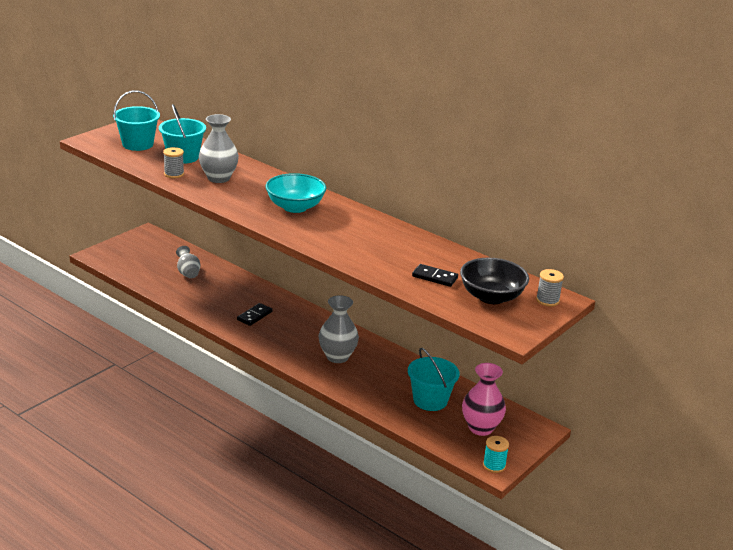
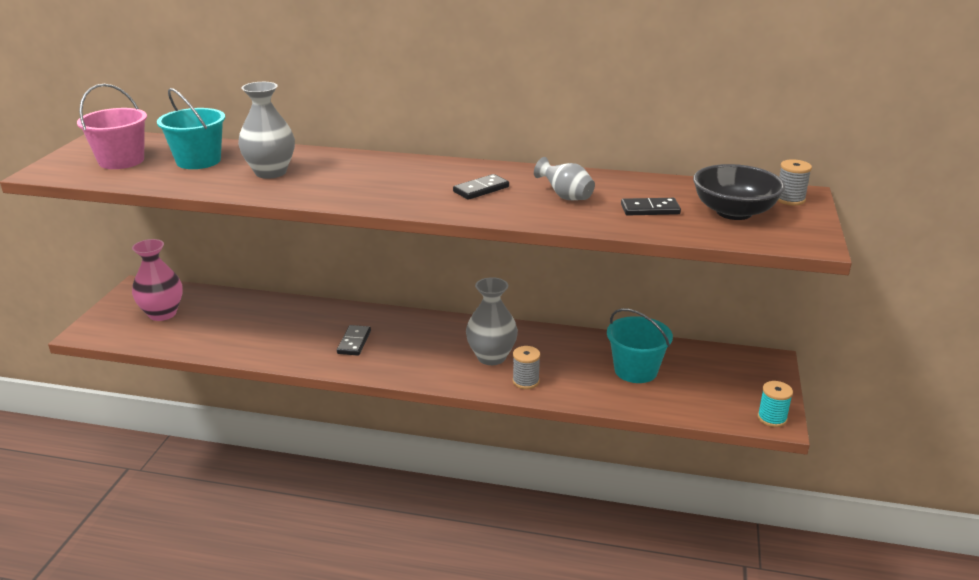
camera: 25 degrees left, 0 degrees up
(138, 144) = (121, 161): turquoise bucket -> pink bucket
(174, 174) = (206, 182): grey spool -> grey spool (525, 381)
(188, 273) = (229, 318): grey vase -> grey vase (565, 197)
(295, 207) = (401, 180): turquoise bowl -> none
(338, 229) = (481, 189): none -> black domino
(481, 428) = (715, 381): pink vase -> pink vase (162, 314)

